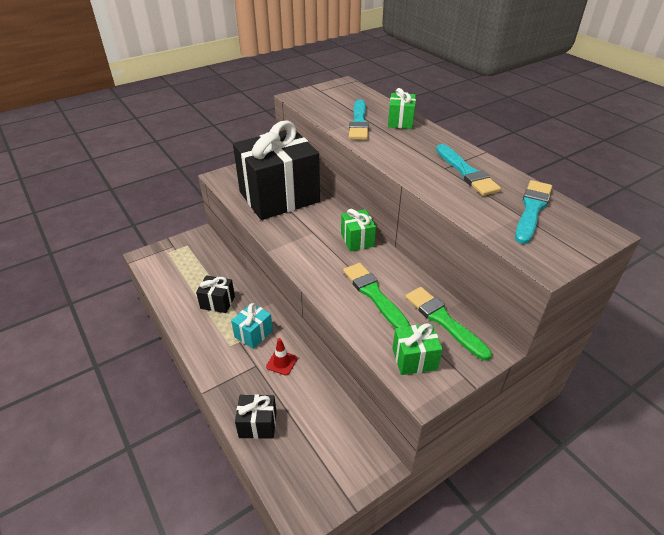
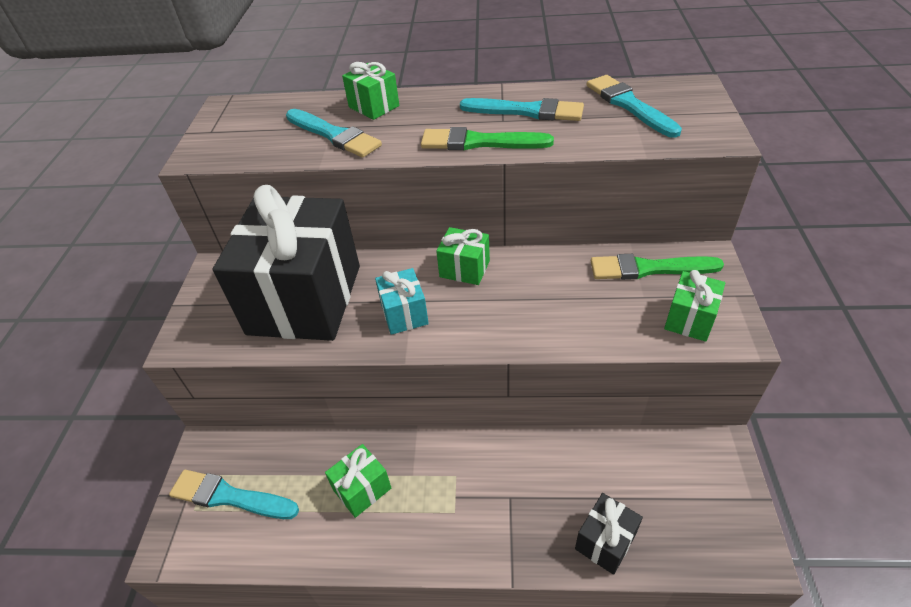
camera: 50 degrees left, 5 degrees up
(181, 259) = (230, 496): none -> turquoise brush
(217, 302) = (362, 489): black gift -> green gift
(253, 334) = (455, 473): turquoise gift -> turquoise gift (404, 314)
(281, 362) = (525, 465): red traffic cone -> none
(374, 294) = (569, 301): green brush -> green brush (479, 142)

